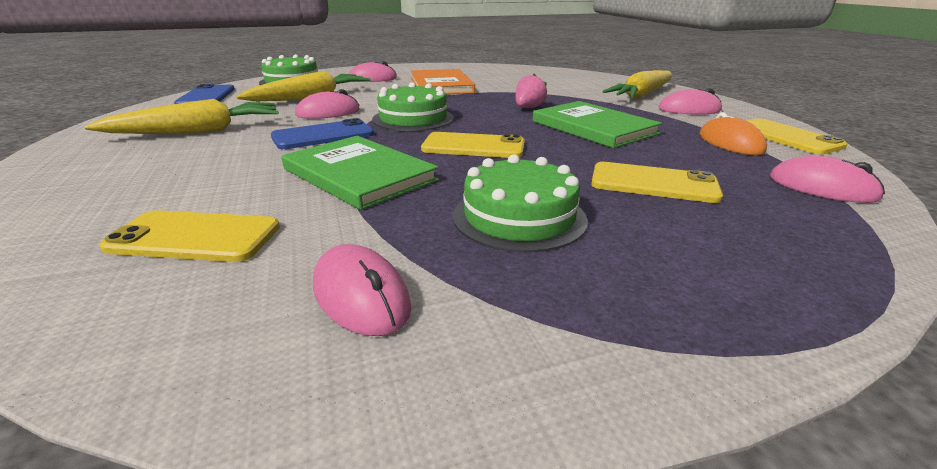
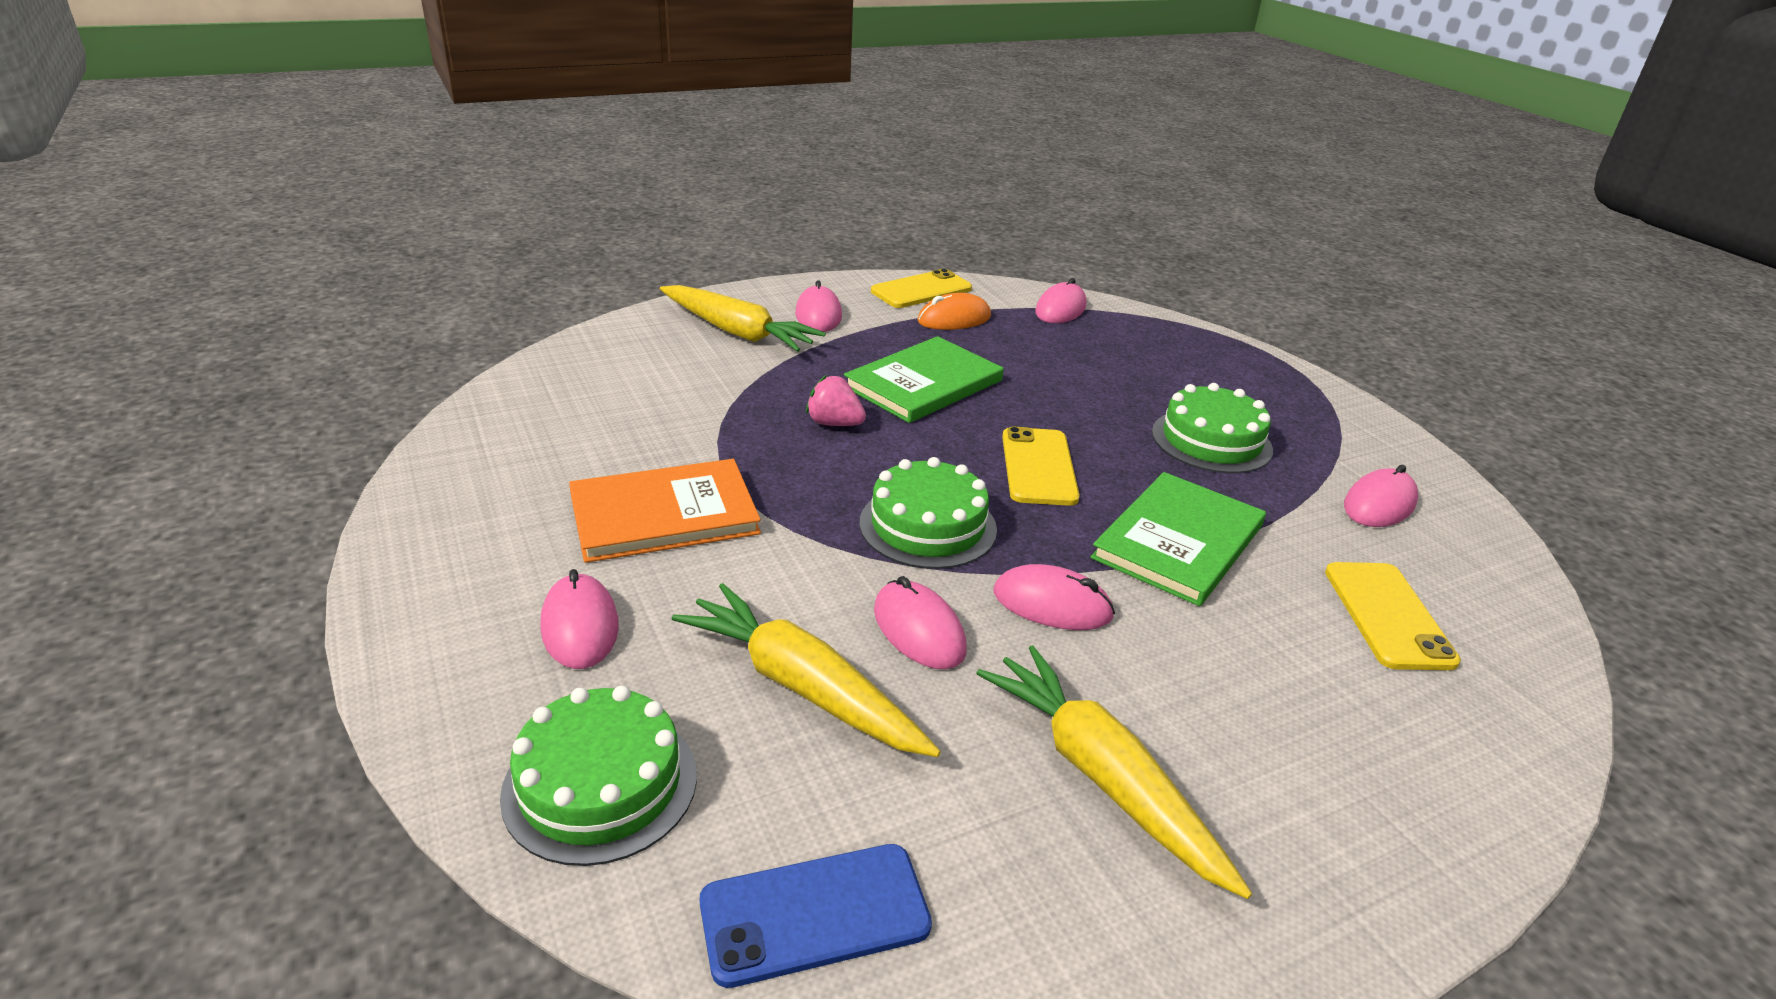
camera: 100 degrees left, 5 degrees up
(323, 135) = (1052, 604): blue phone -> pink mouse
(653, 183) = (1094, 373): yellow phone -> none

